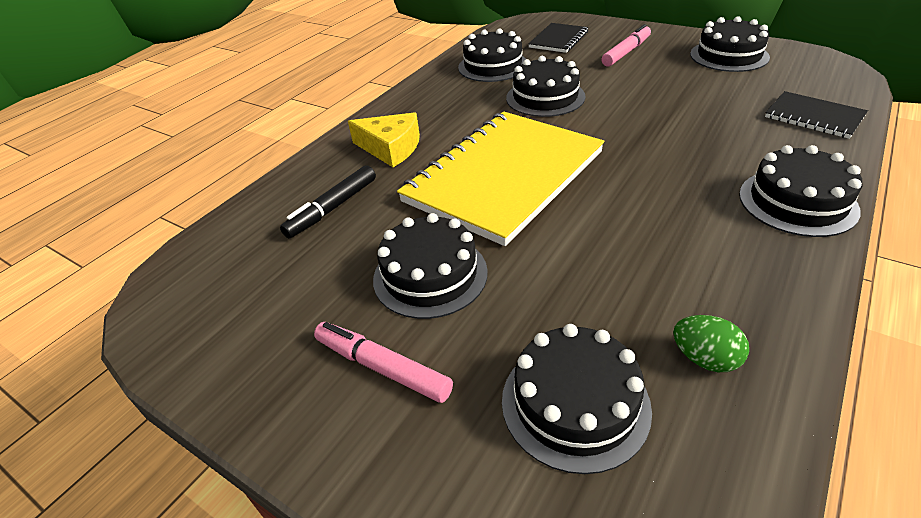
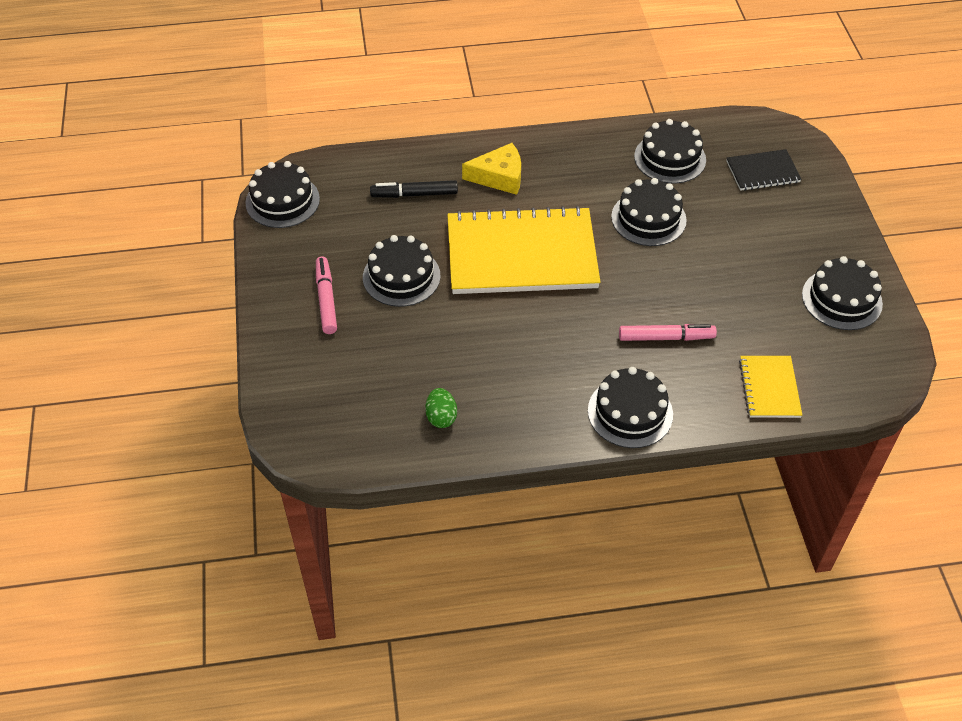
camera: 45 degrees right, 10 degrees up
(391, 148) = (499, 177): yellow cheese -> yellow cheese turned 75 degrees counterclockwise
(575, 403) = (369, 381): black cake -> black cake (282, 201)
(626, 52) = (781, 229): pink marker -> pink marker (666, 337)
(813, 117) = (769, 388): black notebook -> yellow notebook

